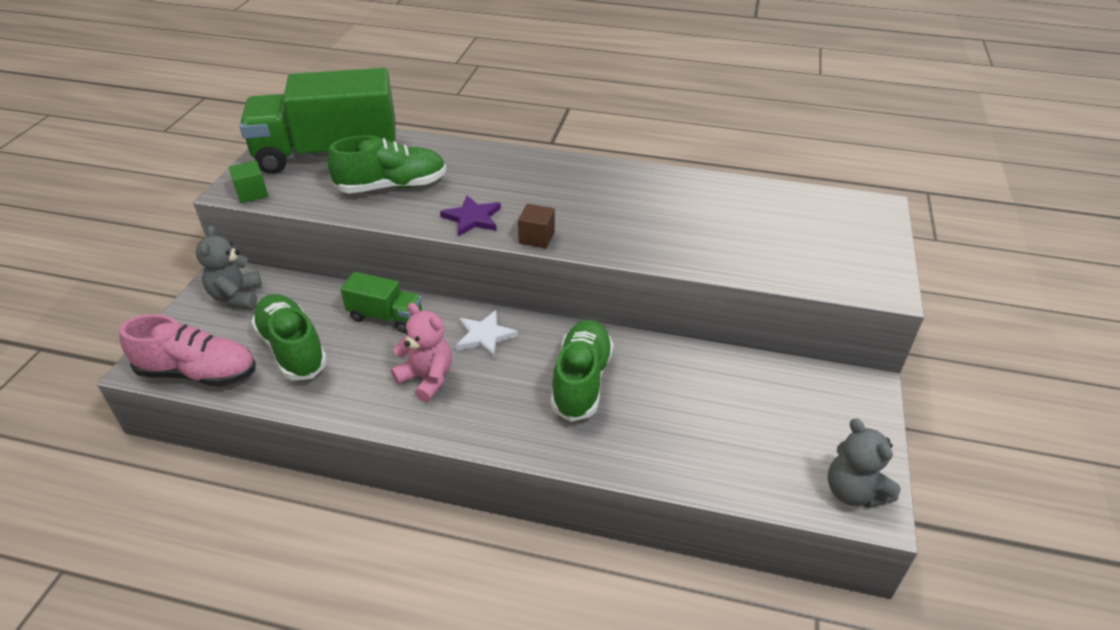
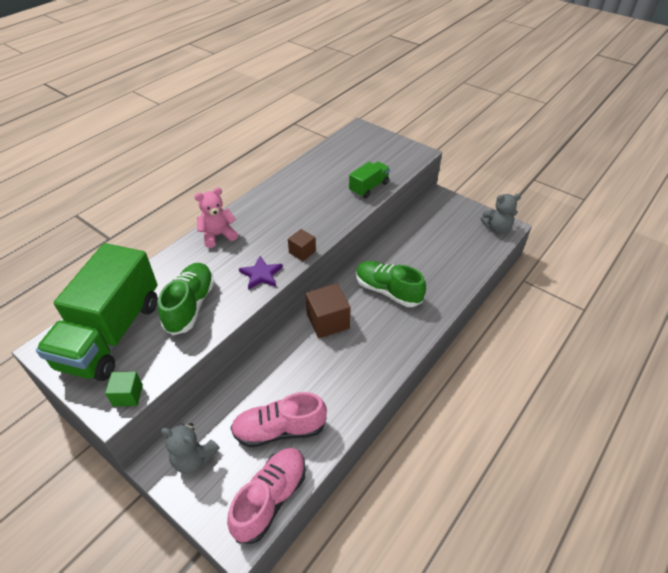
camera: 65 degrees left, 5 degrees up
(292, 349) = (279, 430): green shoe -> pink shoe
(385, 316) = (278, 367): green truck -> green truck (369, 187)
(427, 378) = (349, 360): pink teddy bear -> pink teddy bear (218, 235)
(484, 336) = (328, 321): white star -> brown cube

